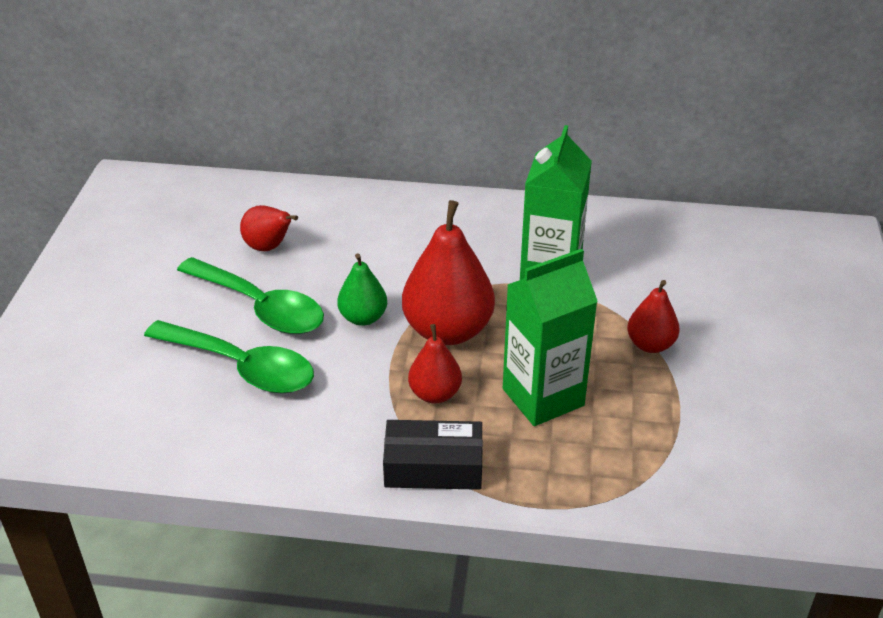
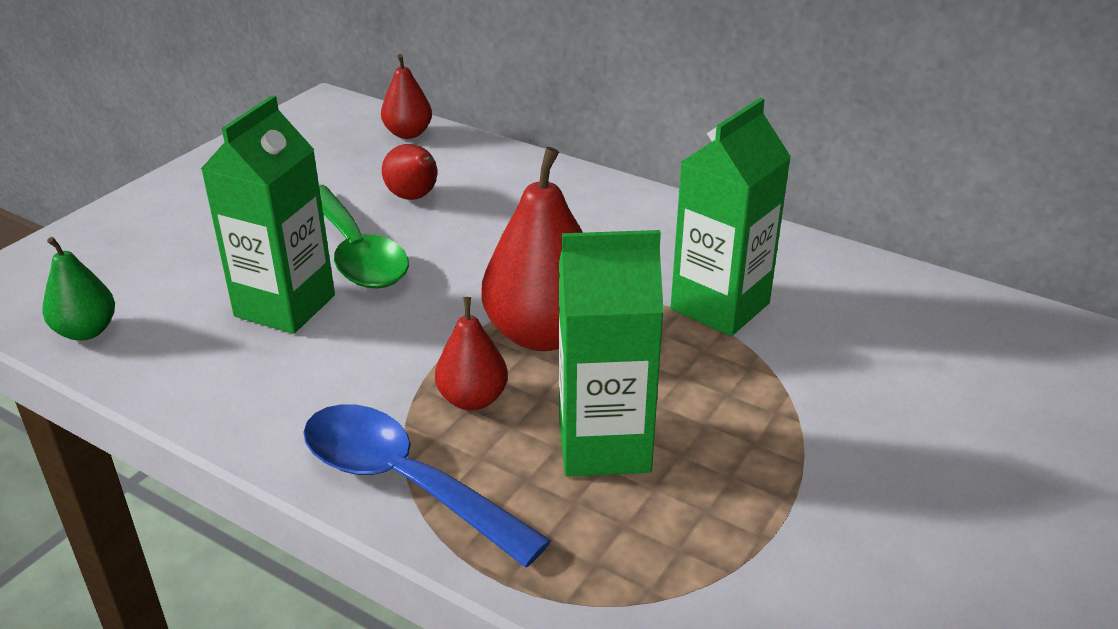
camera: 25 degrees right, 5 degrees down
(242, 367) = (285, 306): green spoon -> green carton
(363, 318) = (456, 293): green pear -> green pear (86, 331)
(433, 467) = (403, 482): black box -> blue spoon
(650, 344) = (796, 426): red pear -> red pear (408, 133)

